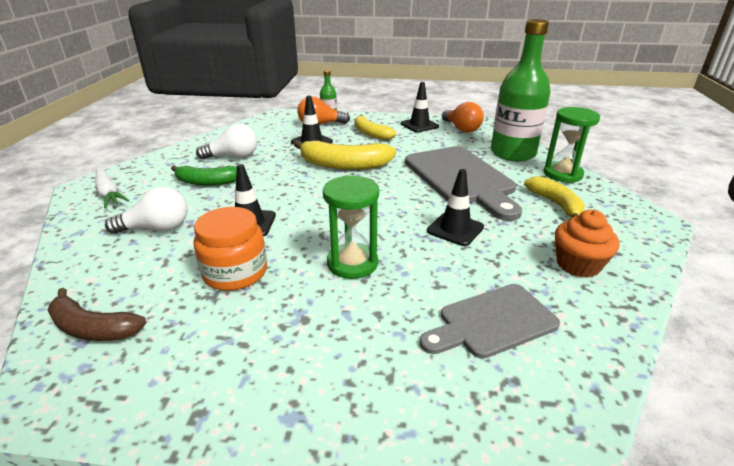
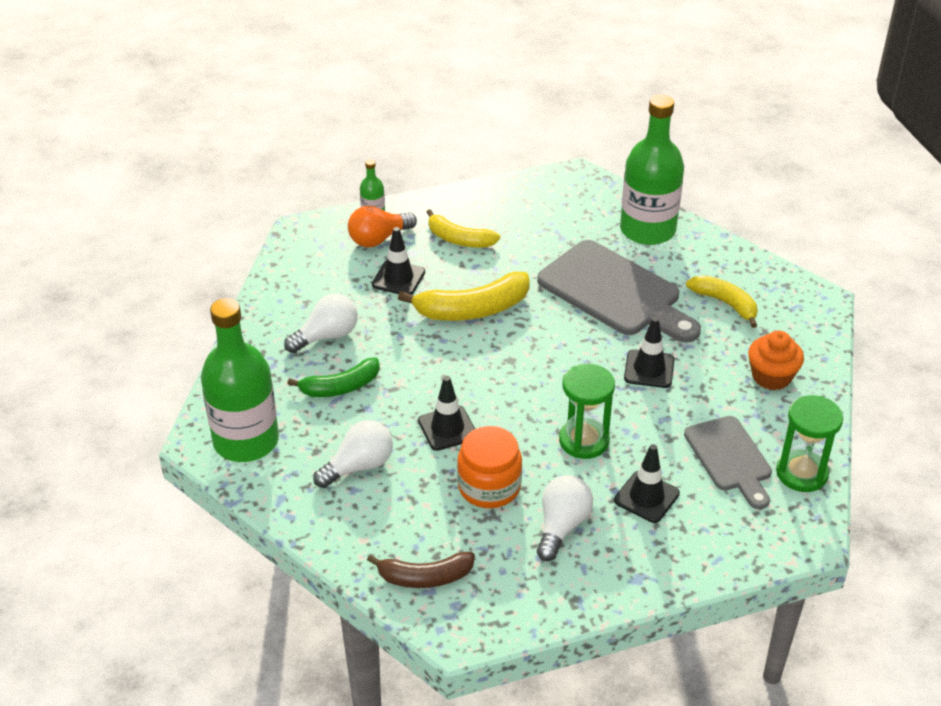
camera: 25 degrees left, 10 degrees up
(109, 194) = (246, 441): white carrot -> green bottle
(263, 328) = (562, 526): none -> white light bulb
(419, 125) = (508, 203): black traffic cone -> black traffic cone (646, 497)
(461, 129) = (564, 197): orange light bulb -> none
(492, 322) = (730, 458): grey cutting board -> grey cutting board turned 60 degrees counterclockwise
(562, 174) = (714, 252): green hourglass -> green hourglass (801, 473)

